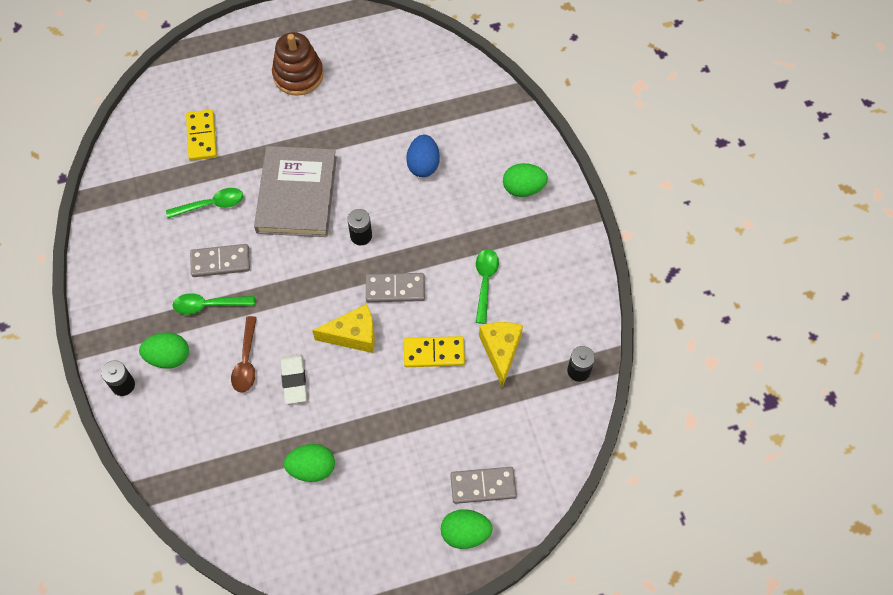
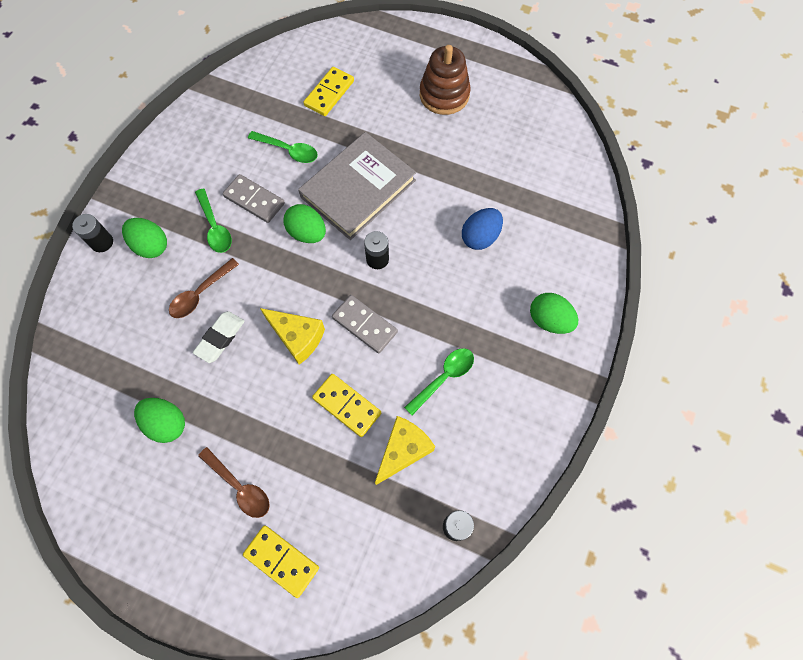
camera: 40 degrees right, 5 degrees up
(208, 305) = (215, 227): green spoon -> green spoon turned 150 degrees counterclockwise
(408, 465) = (239, 487): none -> brown spoon
(465, 533) = (229, 591): green egg -> green egg (307, 233)
(483, 486) = (281, 560): grey domino -> yellow domino

